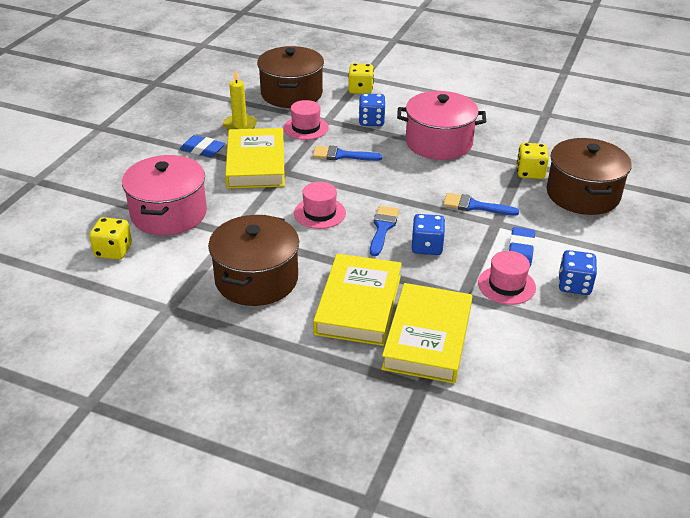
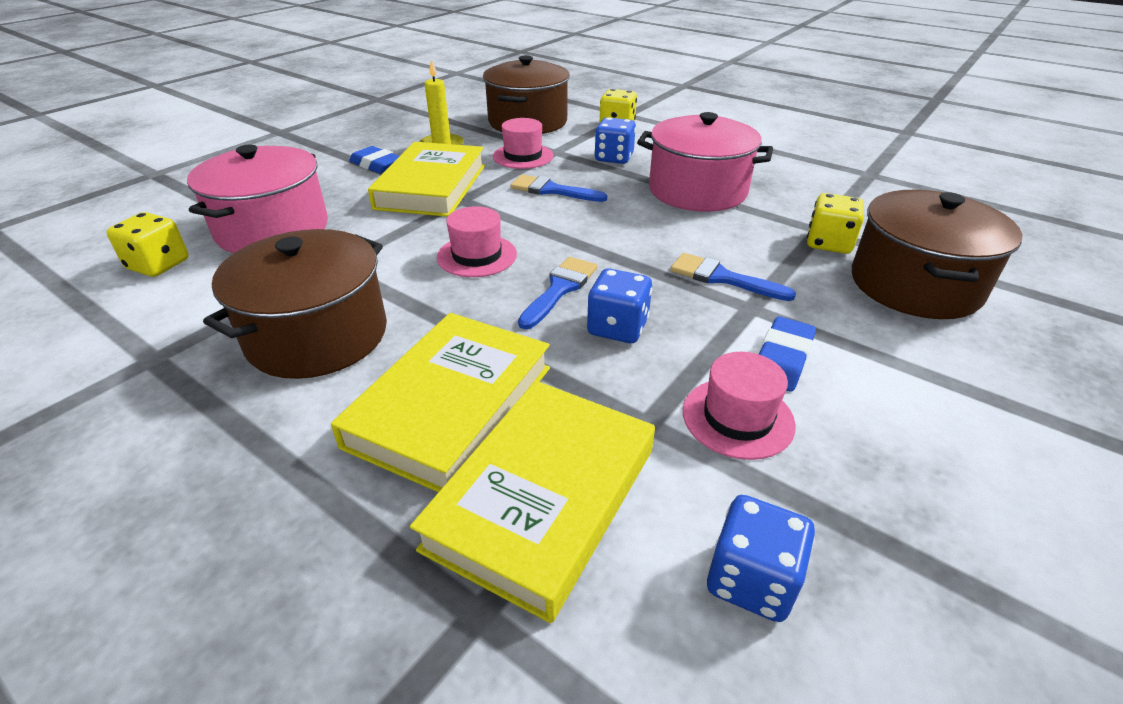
camera: 15 degrees right, 0 degrees up
(574, 285) = (876, 441): blue dice -> blue dice (751, 580)

